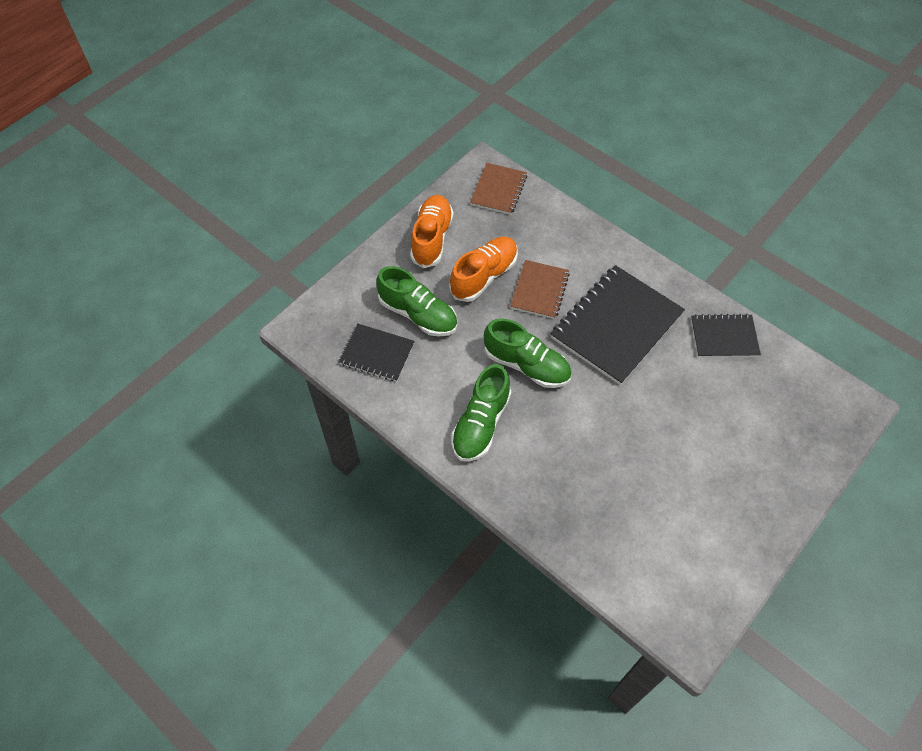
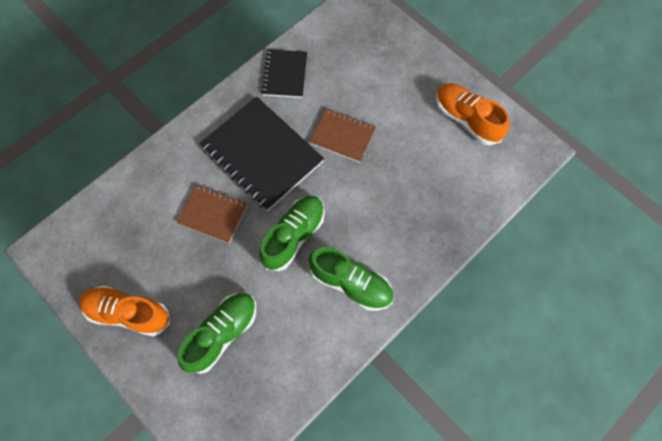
camera: 85 degrees left, 10 degrees up
(377, 354) = (264, 378): black notebook -> none
(484, 276) = (186, 264): orange shoe -> orange shoe (466, 119)
(498, 190) = (79, 238): brown notebook -> brown notebook (342, 136)

